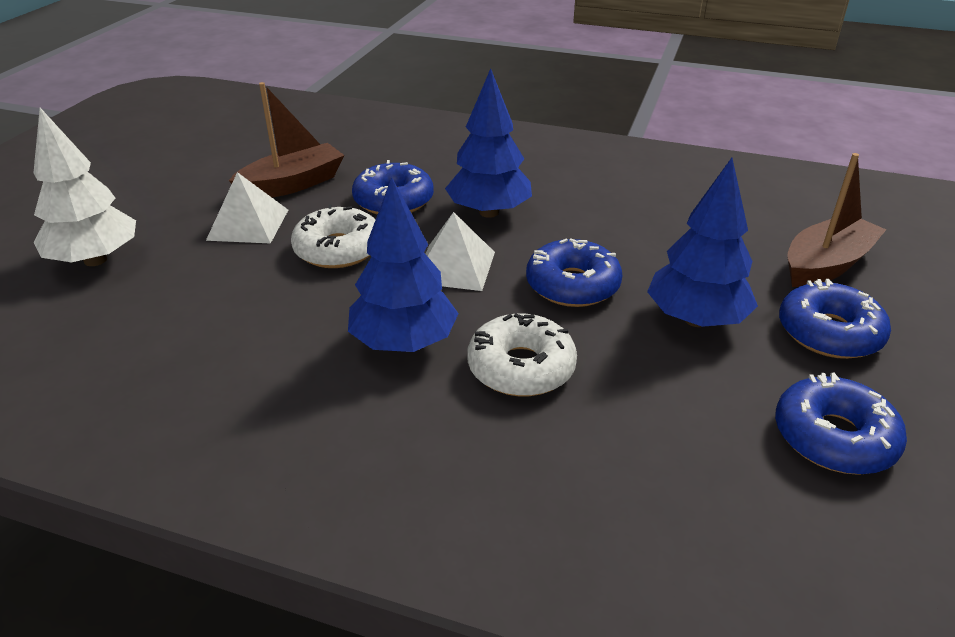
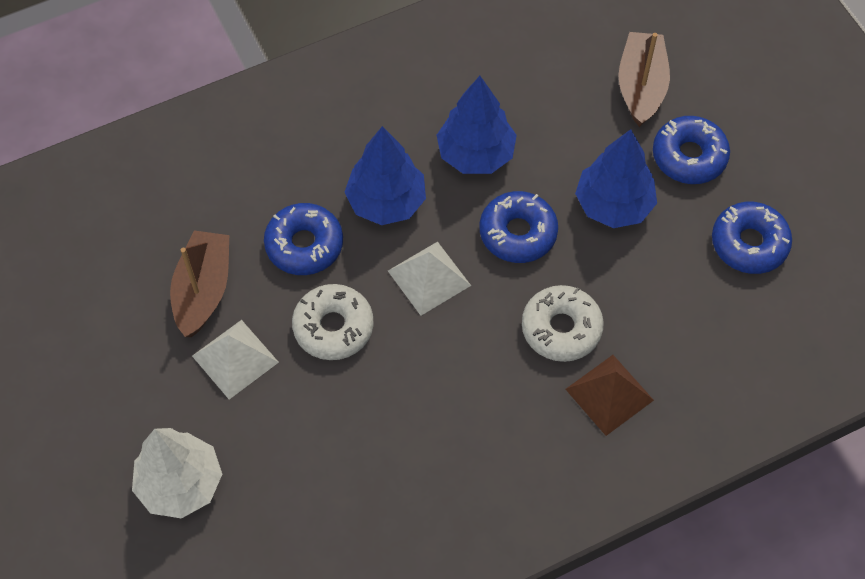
camera: 45 degrees left, 25 degrees up
(404, 343) = (478, 368): blue tree -> blue tree (475, 154)
(497, 449) = (609, 394): none -> brown pyramid

